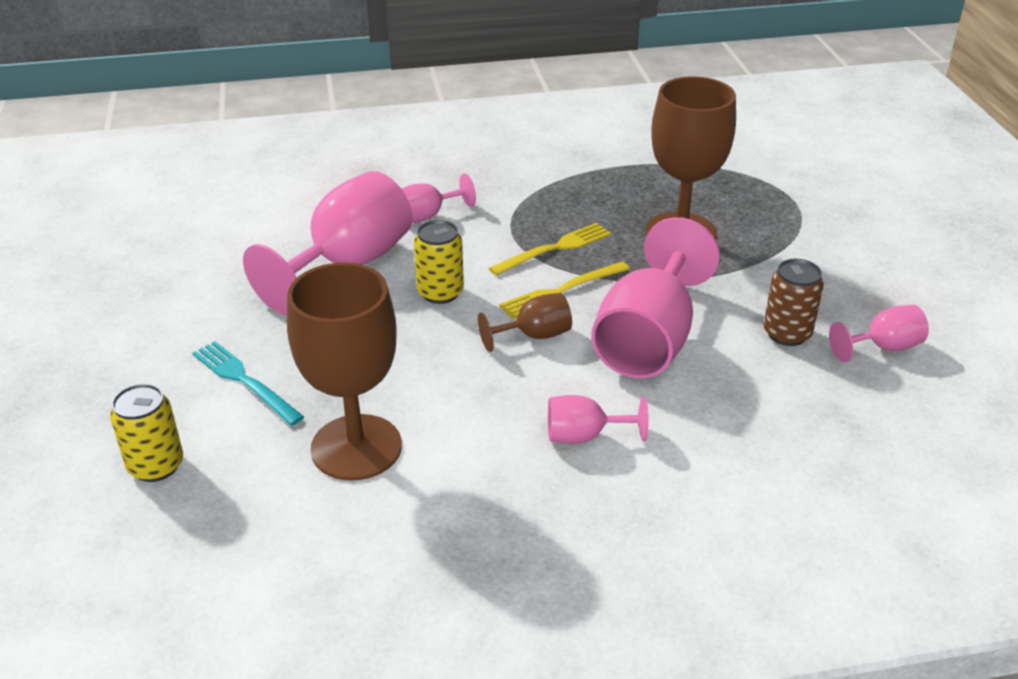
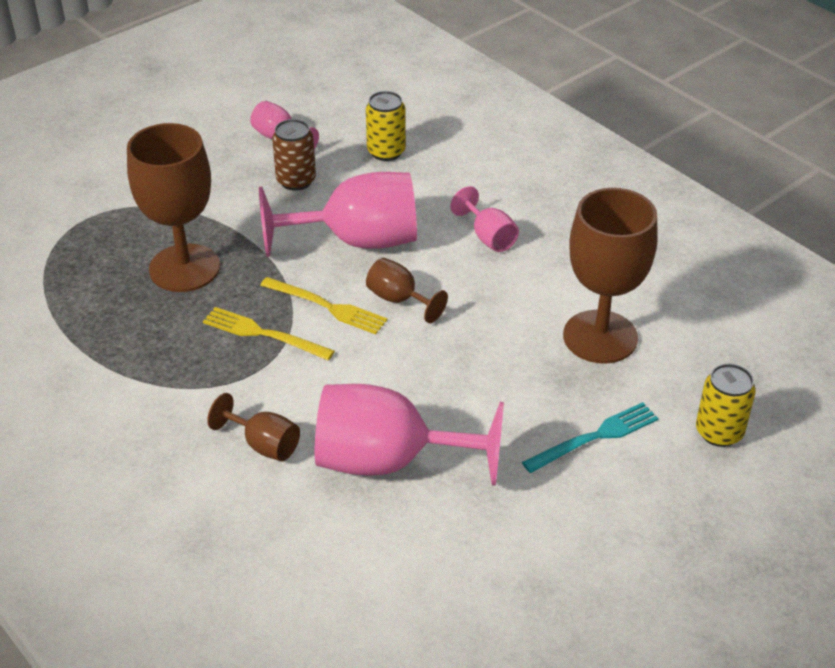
camera: 120 degrees left, 5 degrees up
(245, 381) = (594, 437): turquoise fork -> turquoise fork turned 135 degrees counterclockwise
(427, 216) = (264, 445): pink goblet -> brown goblet
(440, 292) = (384, 377): yellow can -> yellow can (386, 151)

